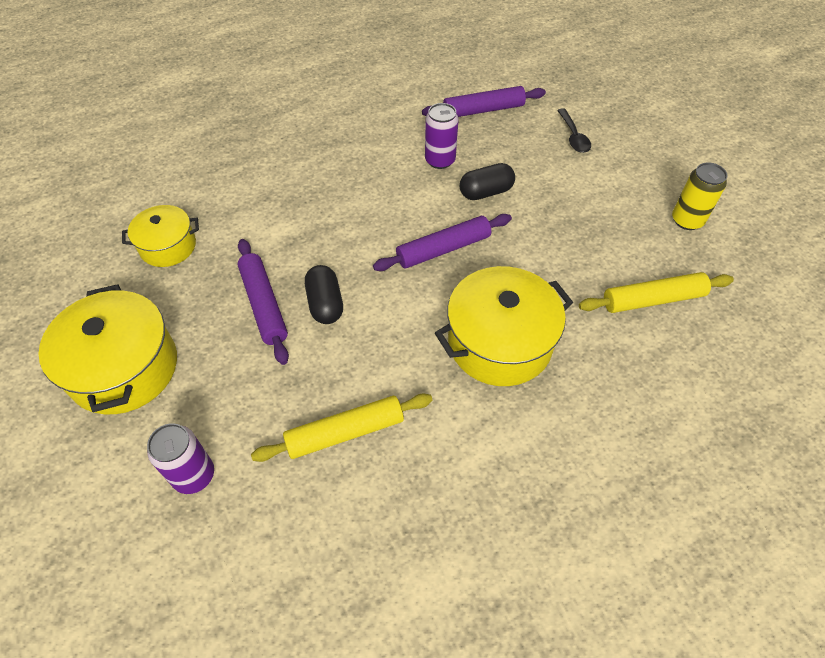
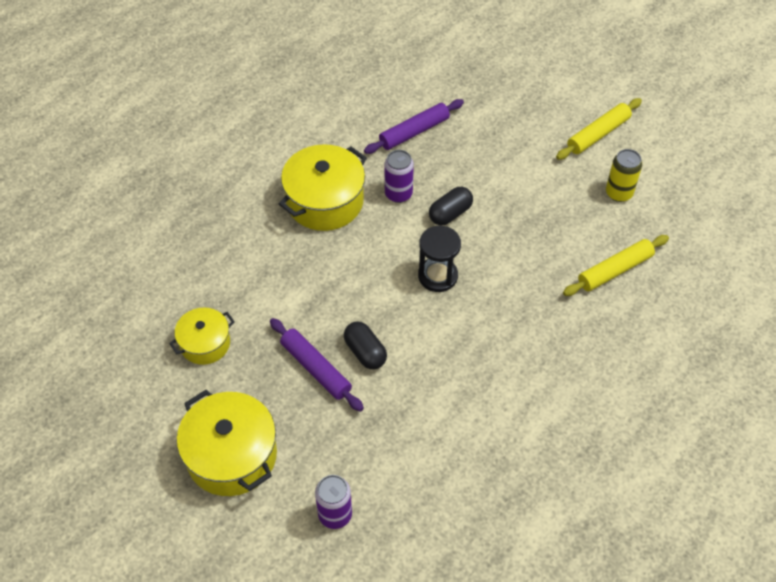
camera: 20 degrees left, 0 degrees up
(345, 433) = (431, 447): yellow rolling pin -> yellow rolling pin (598, 134)
(443, 249) = (438, 276): purple rolling pin -> black hourglass
(499, 343) = (514, 341): yellow pot -> yellow pot (325, 201)
(573, 137) = (502, 138): black spoon -> none

